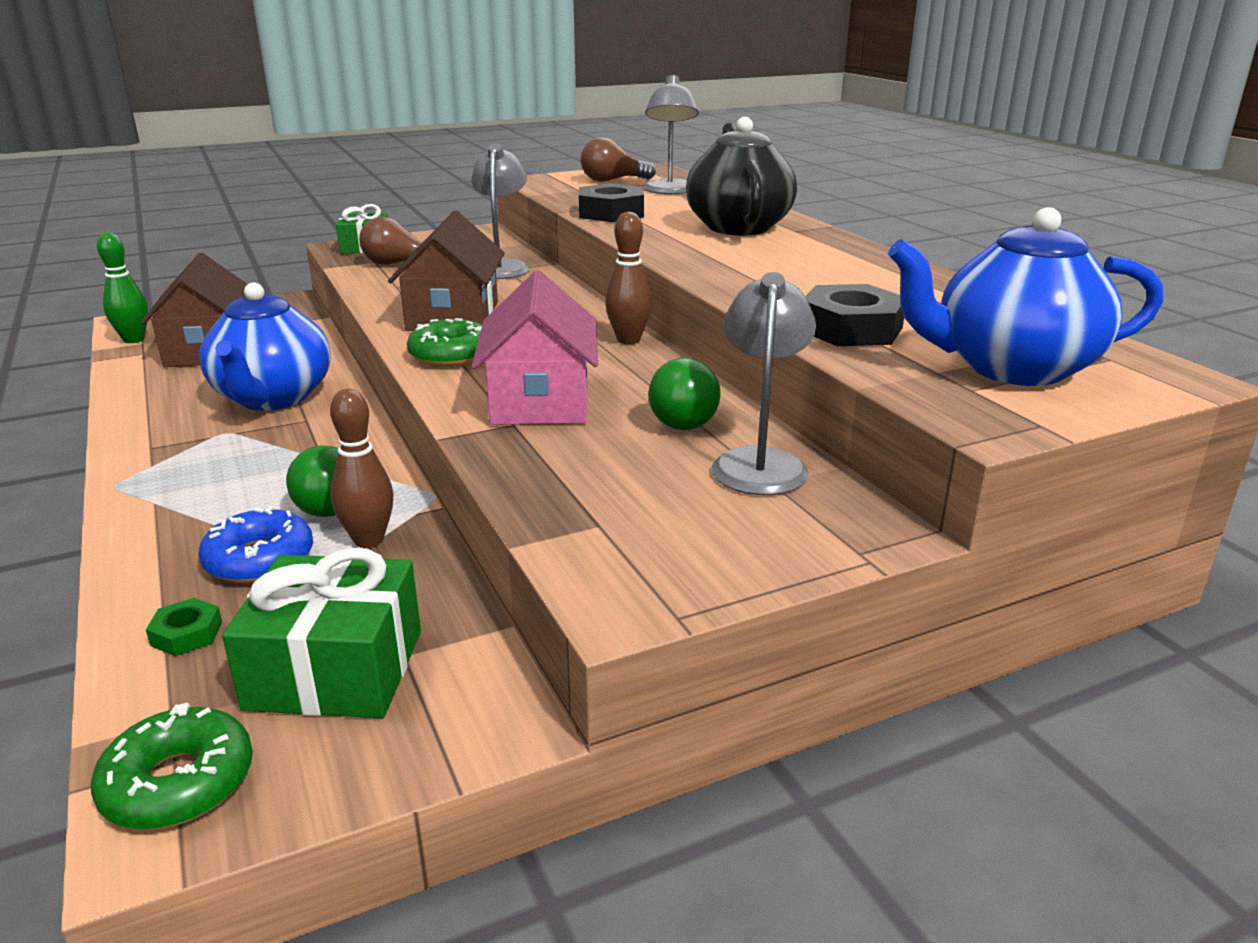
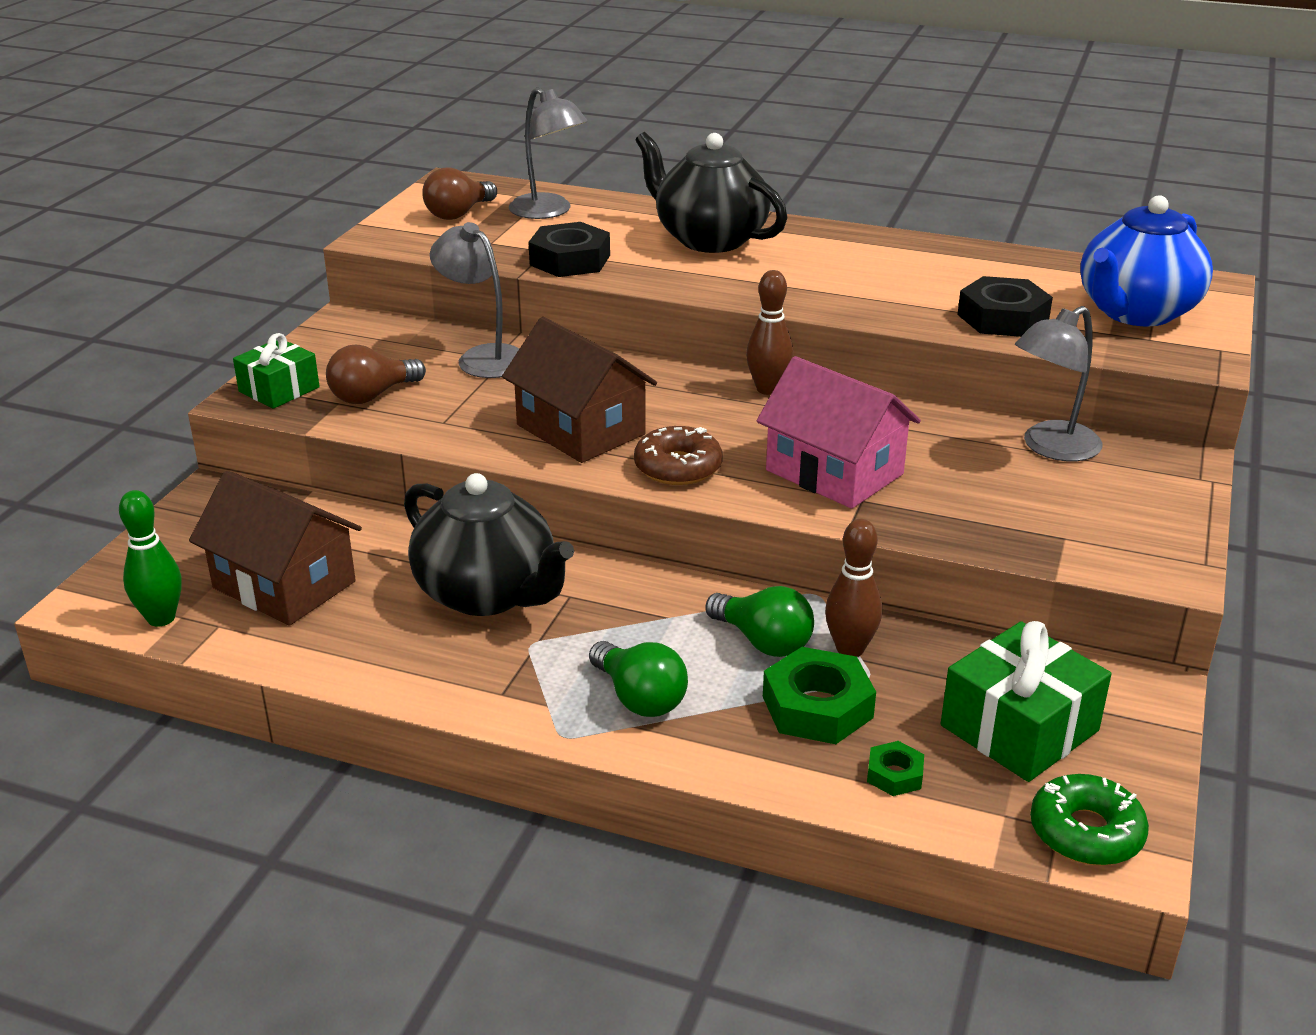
camera: 45 degrees left, 5 degrees up
(259, 559) = (817, 707): blue donut -> green nut
(273, 398) = (488, 594): blue teapot -> black teapot
(451, 355) = (678, 467): green donut -> brown donut
(684, 418) = (948, 438): green light bulb -> green light bulb (639, 698)
(760, 462) = (1050, 448): grey lamp -> grey lamp turned 90 degrees counterclockwise

